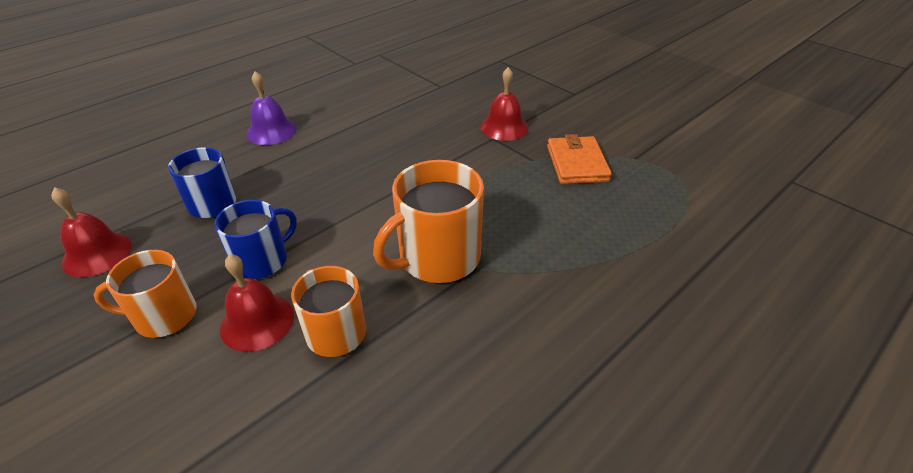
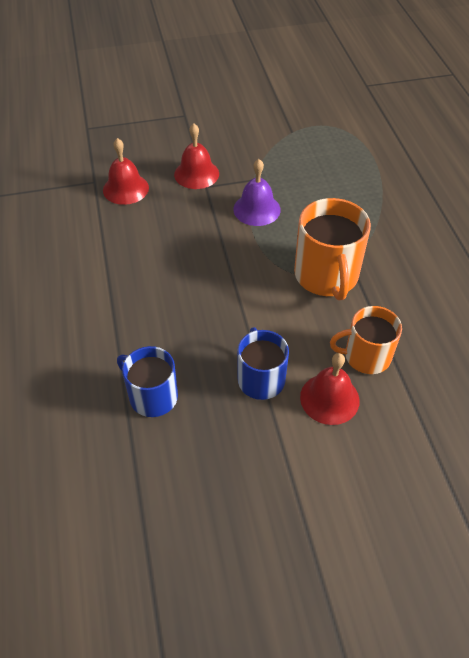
camera: 60 degrees left, 10 degrees up
(97, 254) = (166, 501): red bell -> red bell (125, 188)
(164, 316) = (287, 458): orange mug -> none
(271, 131) = (61, 323): purple bell -> purple bell (256, 209)
(577, 164) = (276, 161): orange wallet -> none

